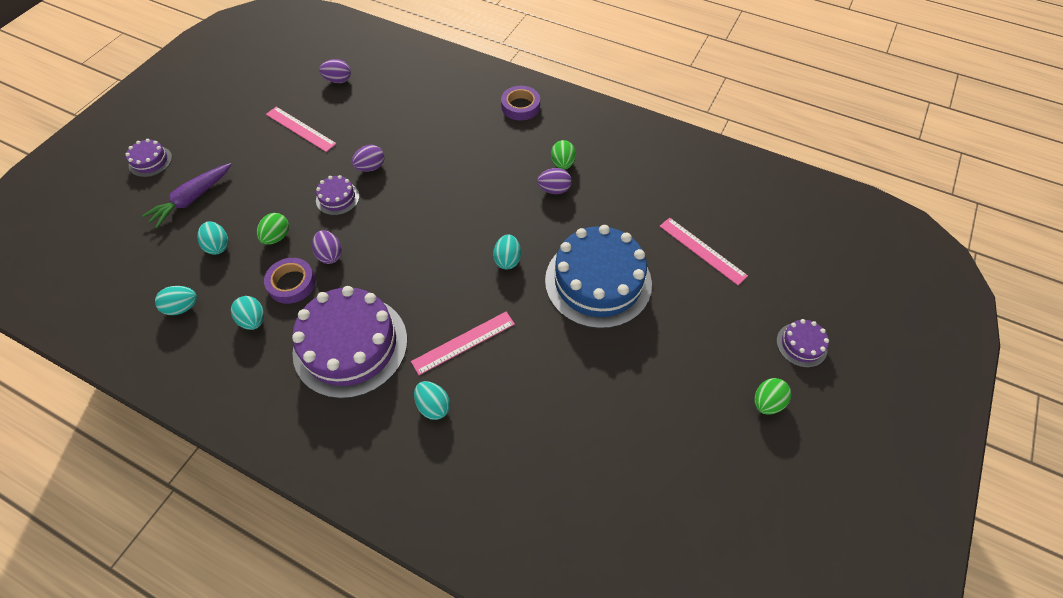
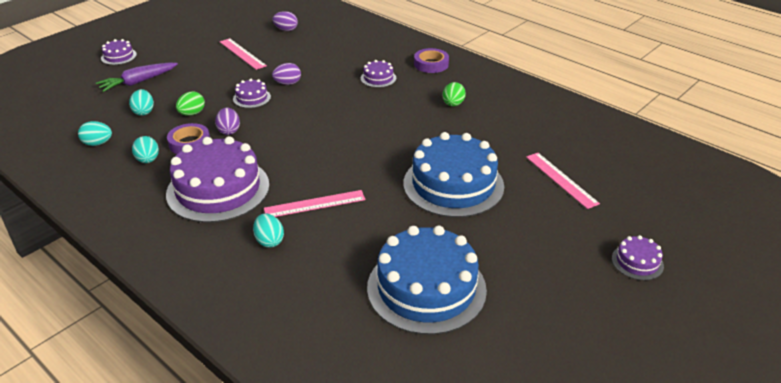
camera: 15 degrees right, 20 degrees down
(470, 139) = (378, 78): none -> purple cake
(507, 260) = (377, 157): turquoise egg -> none
(554, 189) = (438, 119): purple egg -> none
(614, 430) = (426, 288): none -> blue cake
(767, 402) = (586, 297): green egg -> none

